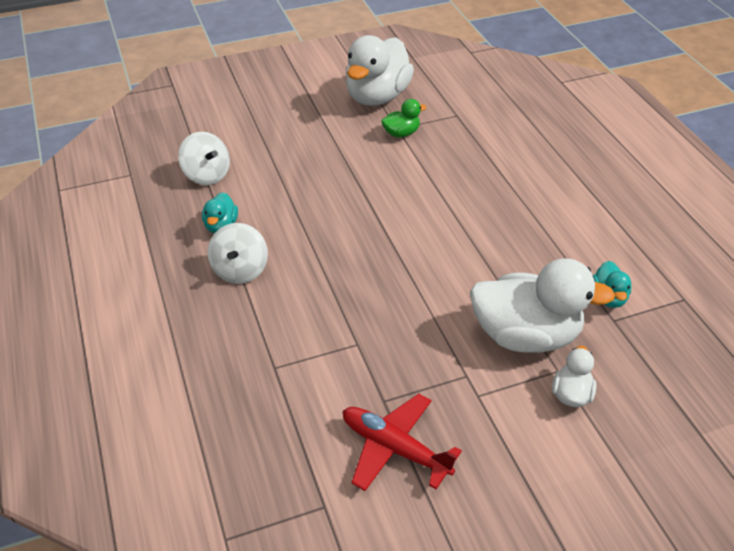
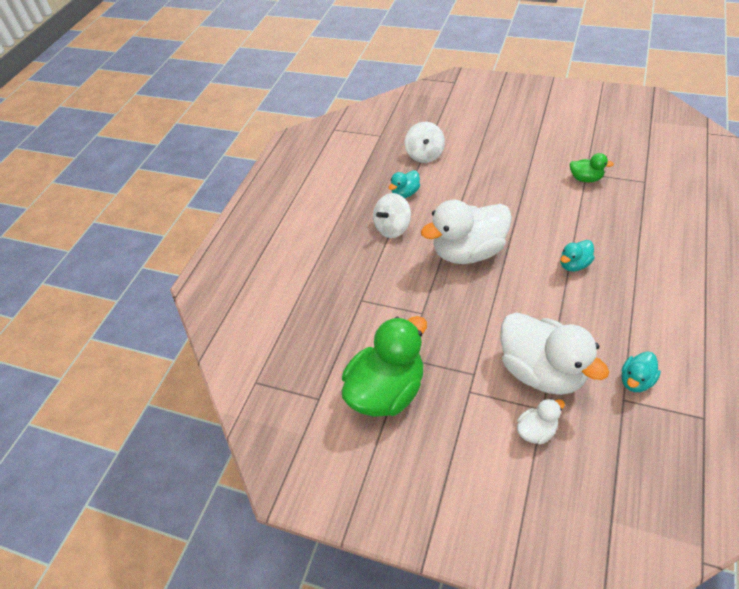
camera: 45 degrees right, 5 degrees up
(377, 97) = (592, 143): white duck -> white duck (468, 252)
(394, 448) = (387, 391): red plane -> green duck
(463, 219) = (574, 265): none -> turquoise duck

